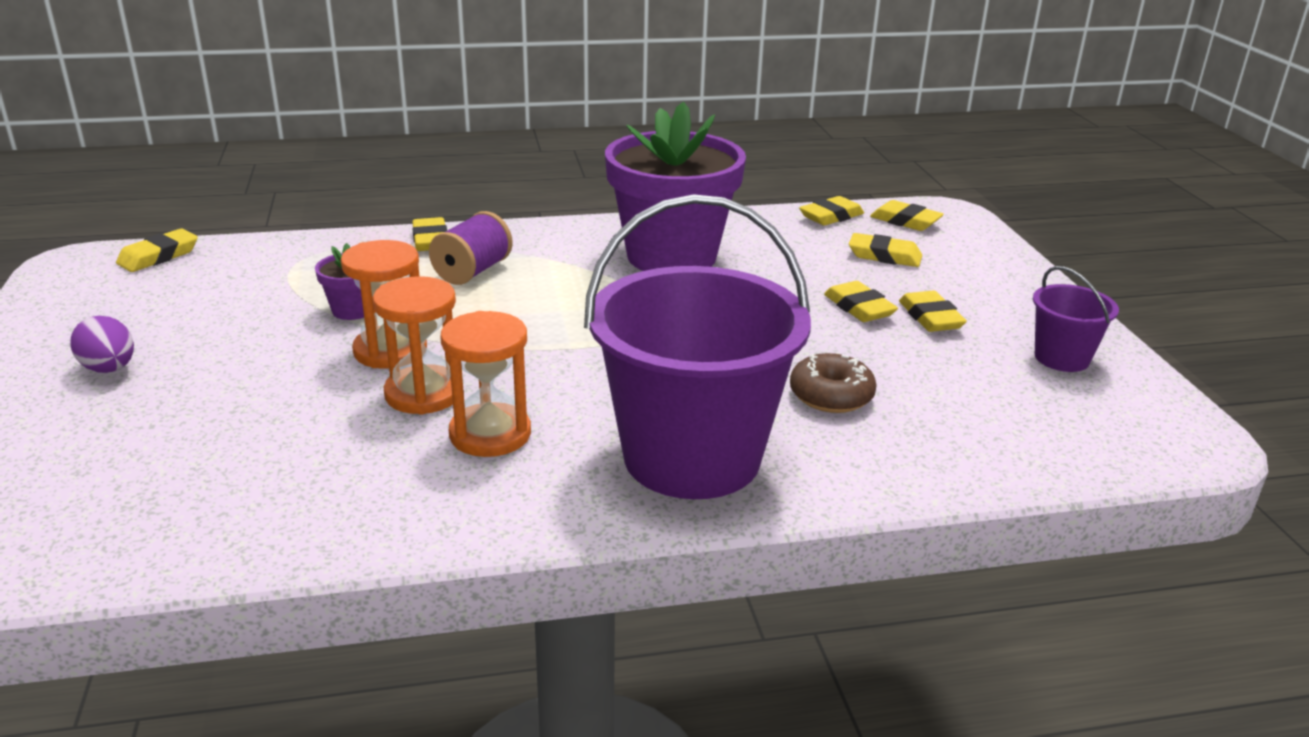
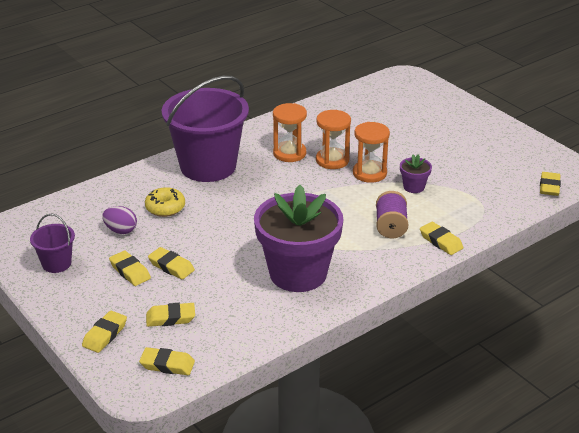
camera: 155 degrees right, 5 degrees up
(109, 369) = (461, 135): purple egg -> purple egg (121, 230)
(831, 216) = (222, 351): yellow eraser -> yellow eraser (105, 335)
(831, 396) = (165, 208): brown donut -> yellow donut

